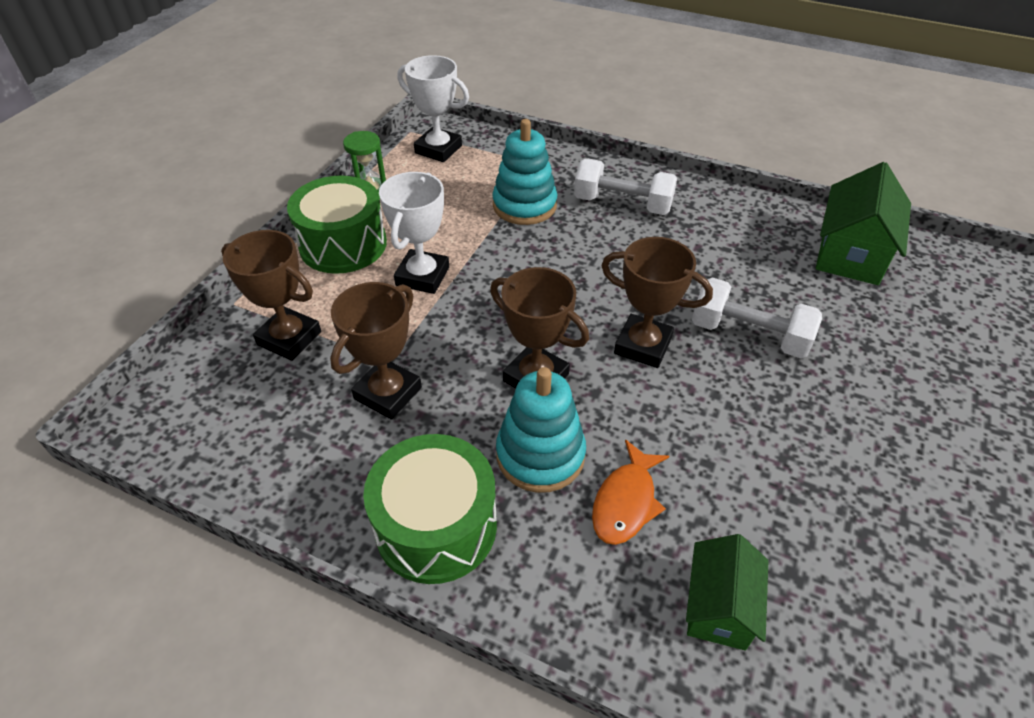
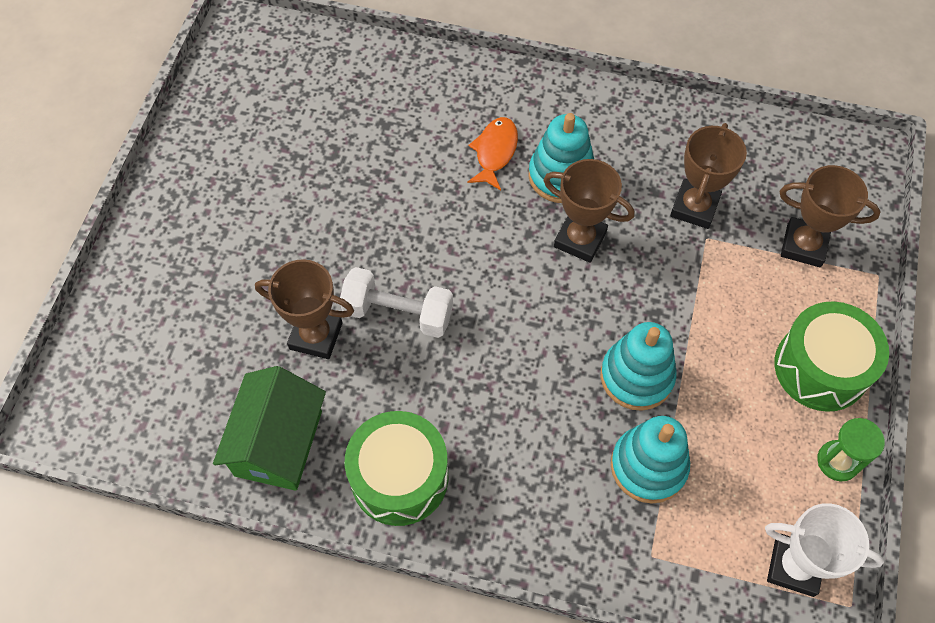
camera: 170 degrees right, 15 degrees up
(422, 276) = (719, 336): white trophy -> none
(436, 526) = (618, 119): green drum -> green drum (399, 477)
(514, 258) = (636, 376): none -> turquoise stacking toy
(622, 204) = (534, 488): white dumbbell -> none
(642, 346) = (493, 286): brown trophy -> brown trophy (316, 336)
(718, 607) = (432, 100): green house -> none

